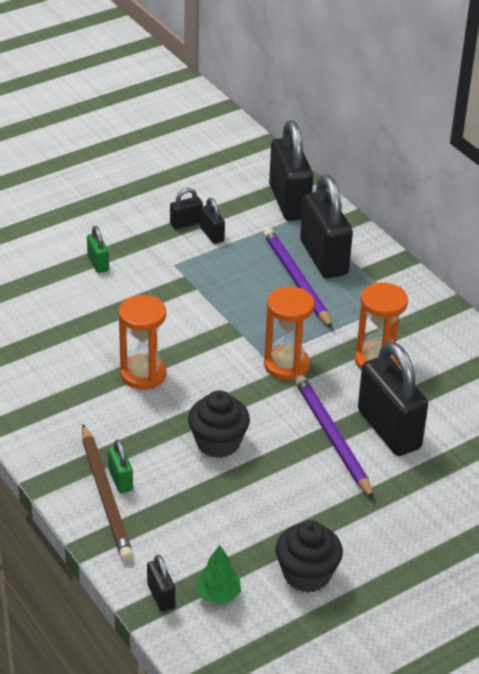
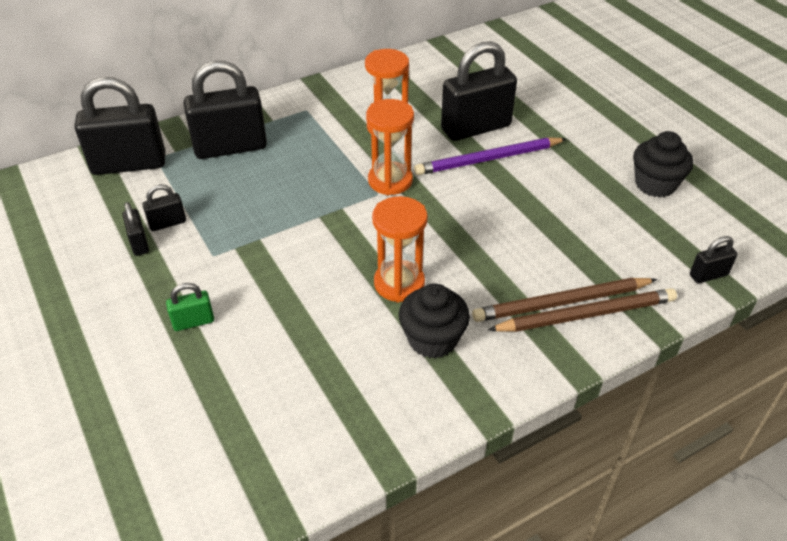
camera: 85 degrees left, 5 degrees up
(120, 480) = (561, 303): green padlock -> brown pencil
(218, 442) = (500, 230): black cupcake -> black cupcake (432, 339)
(218, 595) = (694, 237): green tree -> none
(296, 280) = (262, 167): purple pencil -> none

